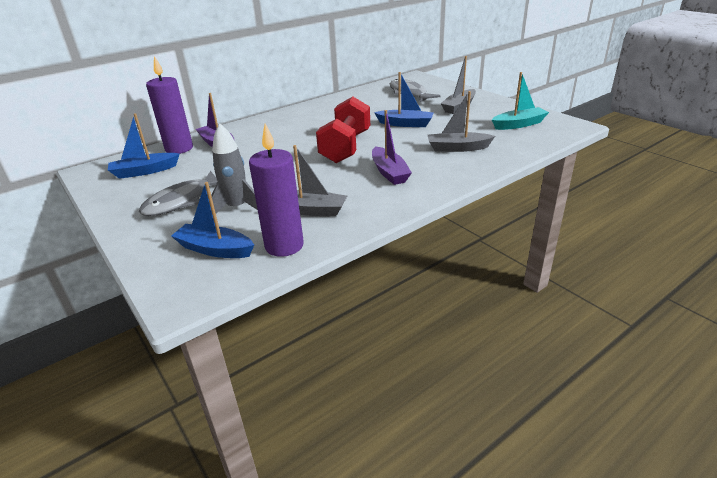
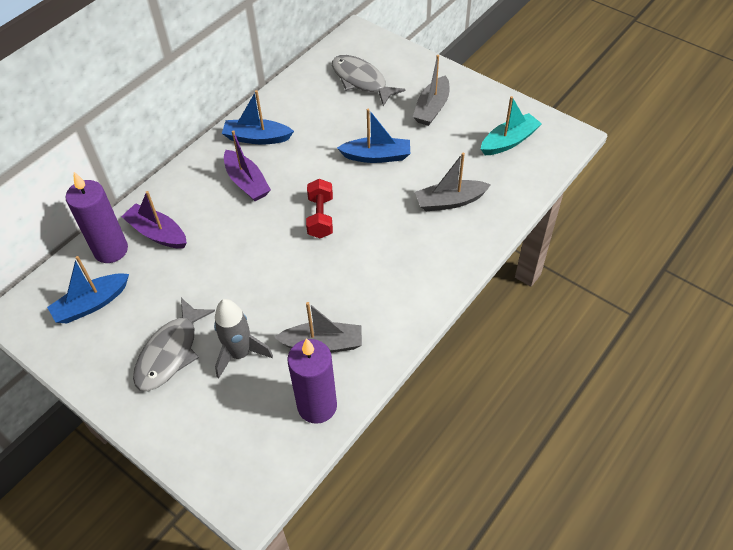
camera: 15 degrees left, 20 degrees up
(215, 249) = (247, 425): blue boat -> blue boat (257, 138)
(346, 147) = (320, 217): red dumbbell -> red dumbbell, size x0.60
(389, 172) = (386, 261): purple boat -> purple boat (247, 182)

